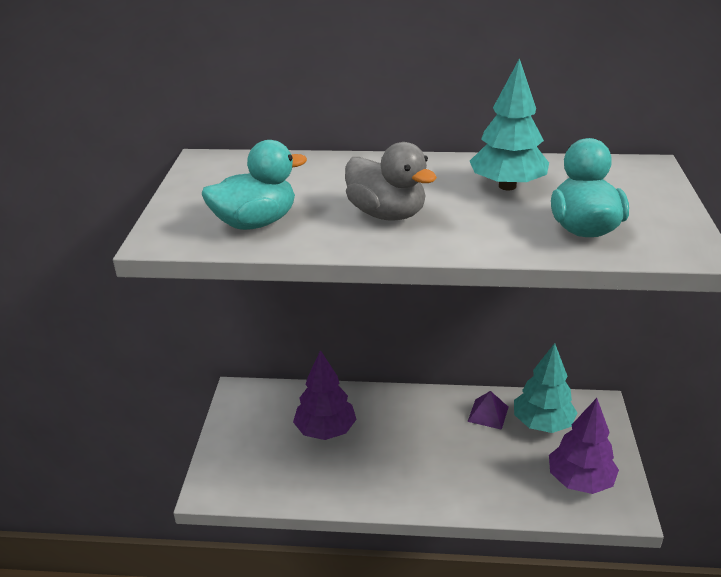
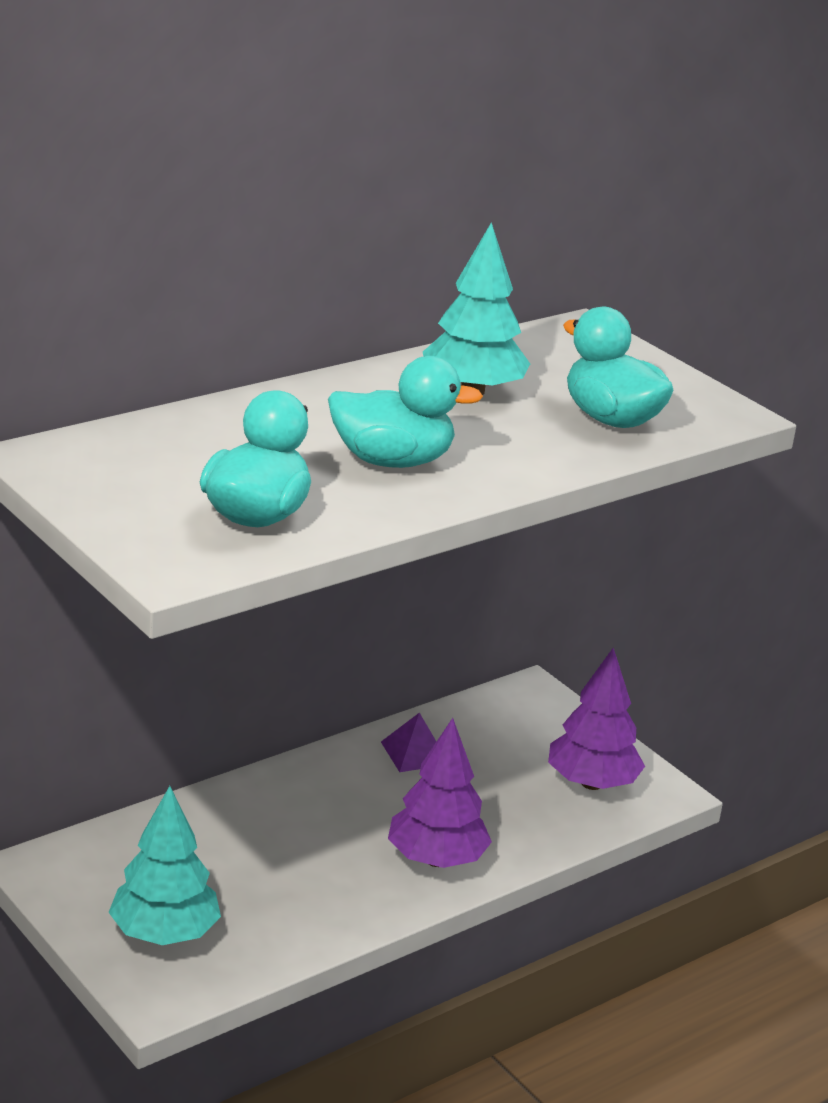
camera: 45 degrees left, 5 degrees down
(325, 430) = (229, 859): purple tree -> purple tree (436, 859)
(387, 214) = (392, 461): grey duck -> turquoise duck
(542, 423) = (489, 738): turquoise tree -> turquoise tree (164, 934)

